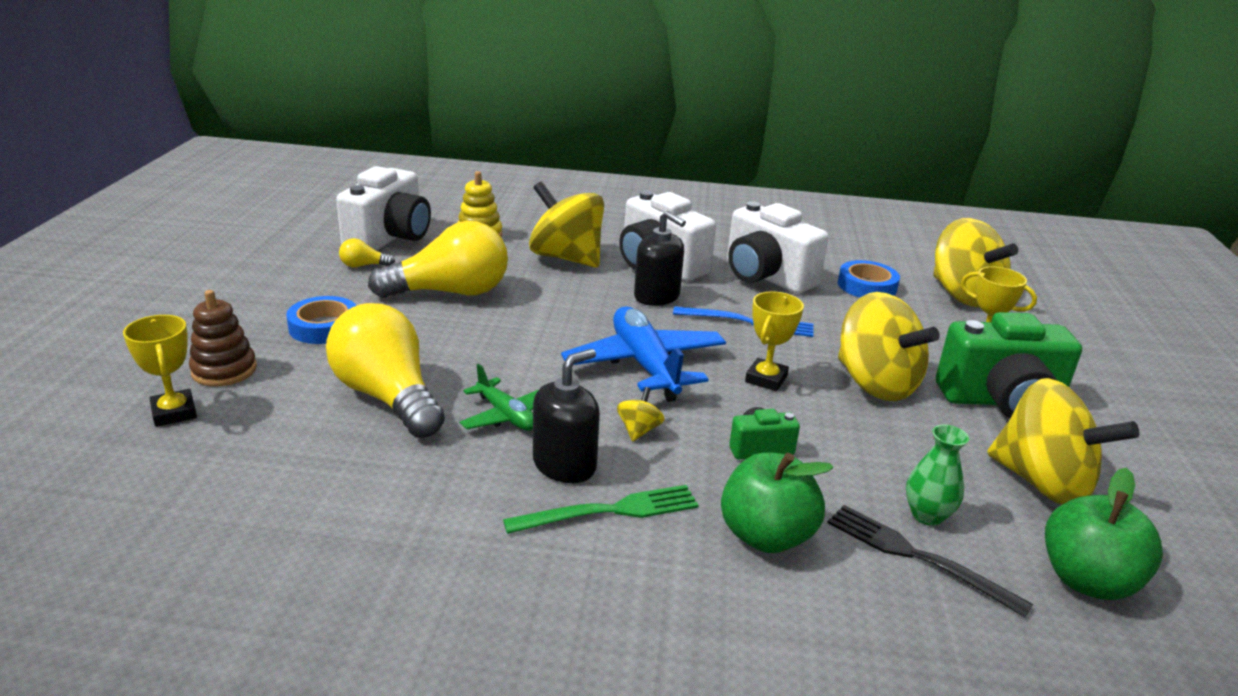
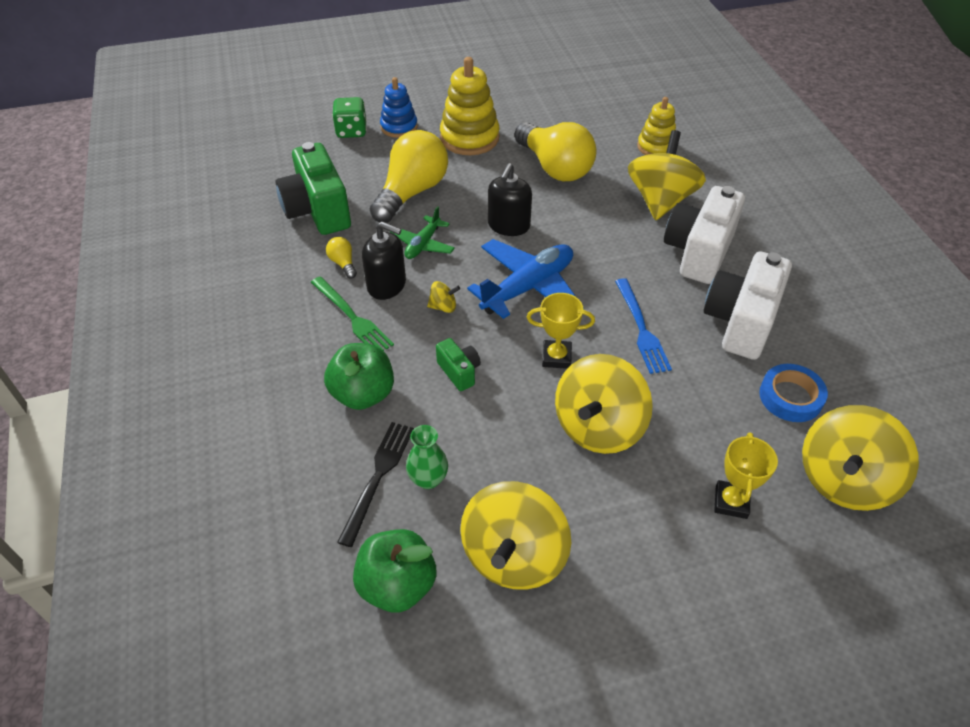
camera: 70 degrees right, 20 degrees up
(174, 413) = (351, 131): yellow trophy -> green dice
(224, 370) = (399, 127): brown stacking toy -> blue stacking toy
(324, 327) = (469, 138): blue tape -> yellow stacking toy
(363, 266) = (558, 119): yellow light bulb -> yellow light bulb (343, 263)
(389, 238) = (609, 112): white camera -> none
(657, 296) = (640, 266): black soap dispenser -> black soap dispenser (508, 225)
(1001, 401) = (632, 522): green camera -> green camera (317, 210)

